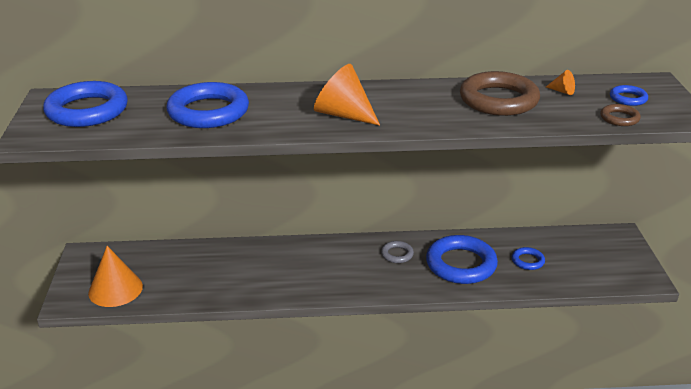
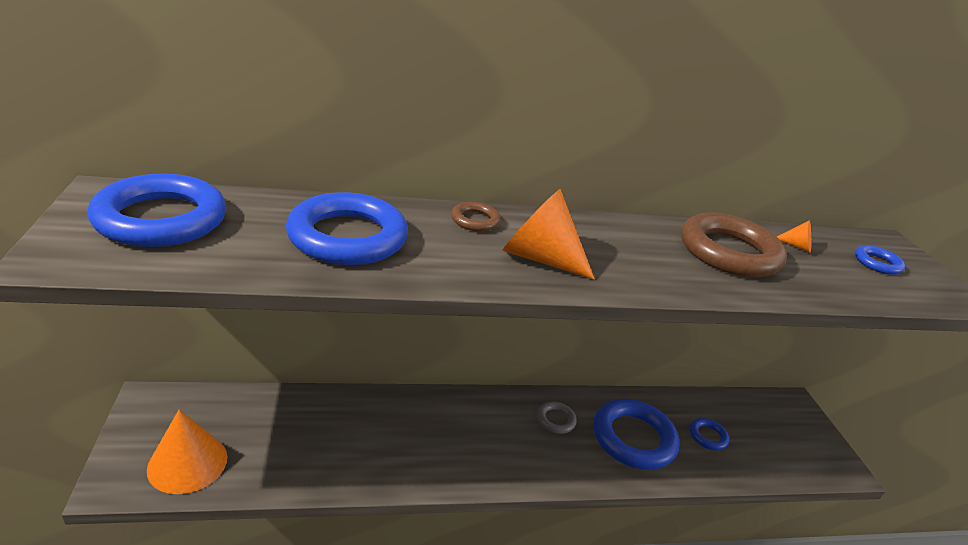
camera: 10 degrees left, 0 degrees up
(619, 118) = (886, 292): brown ring -> brown ring (475, 220)

